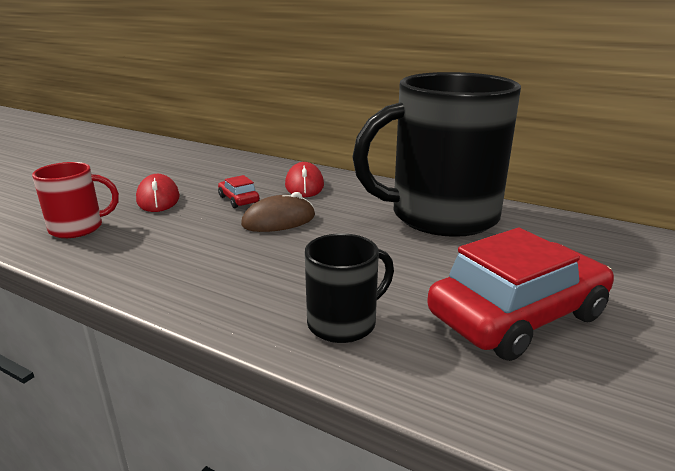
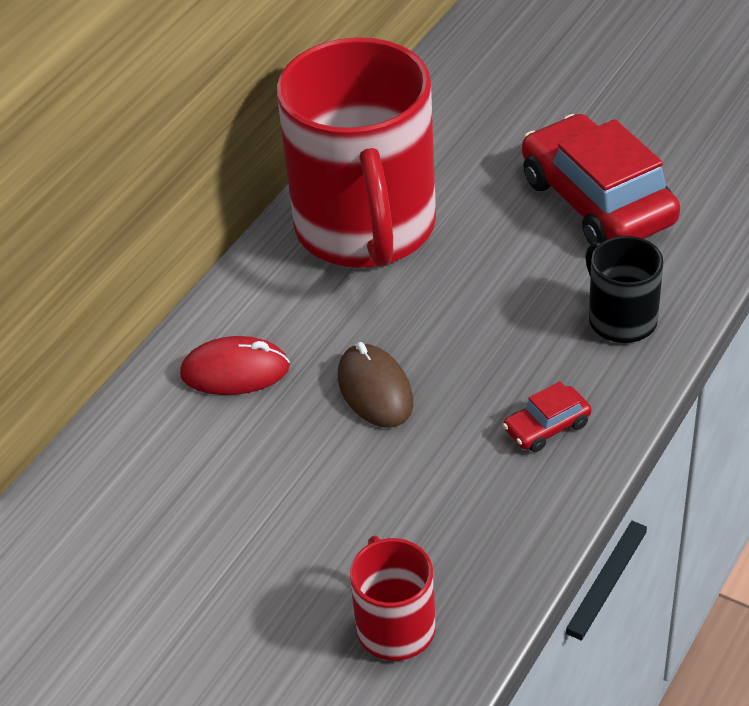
camera: 85 degrees left, 20 degrees up
(158, 199) = (279, 554): red mouse -> none
(238, 200) = (292, 446): red car -> red car (547, 427)
(440, 216) = (366, 228): black mug -> red mug

